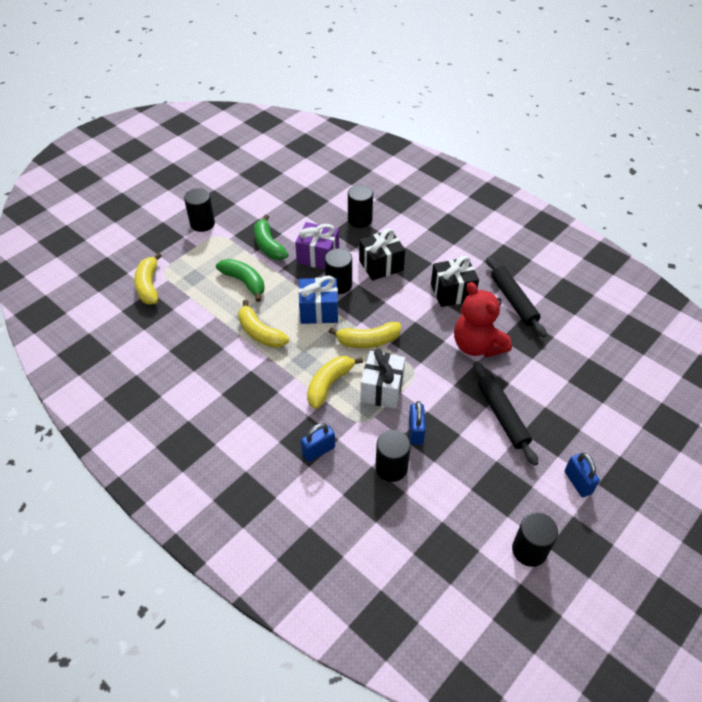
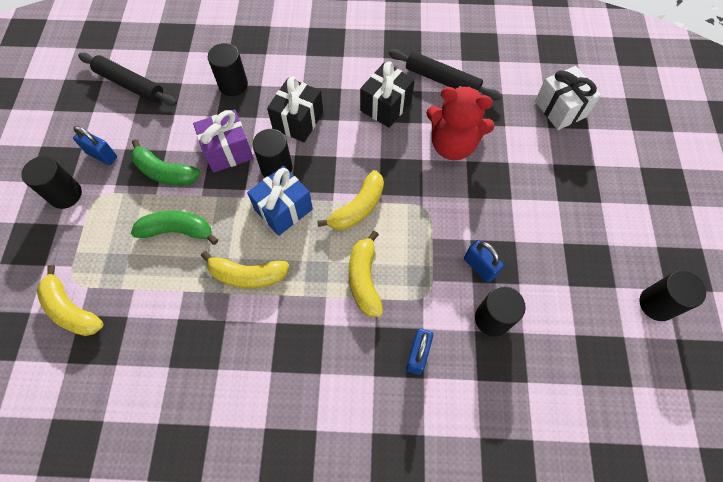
camera: 40 degrees left, 15 degrees up
(382, 389) = (414, 248): white gift -> white gift (560, 109)
(502, 416) = (531, 197): black rolling pin -> black rolling pin (130, 84)
(578, 482) = (634, 214): blue padlock -> blue padlock (102, 155)

